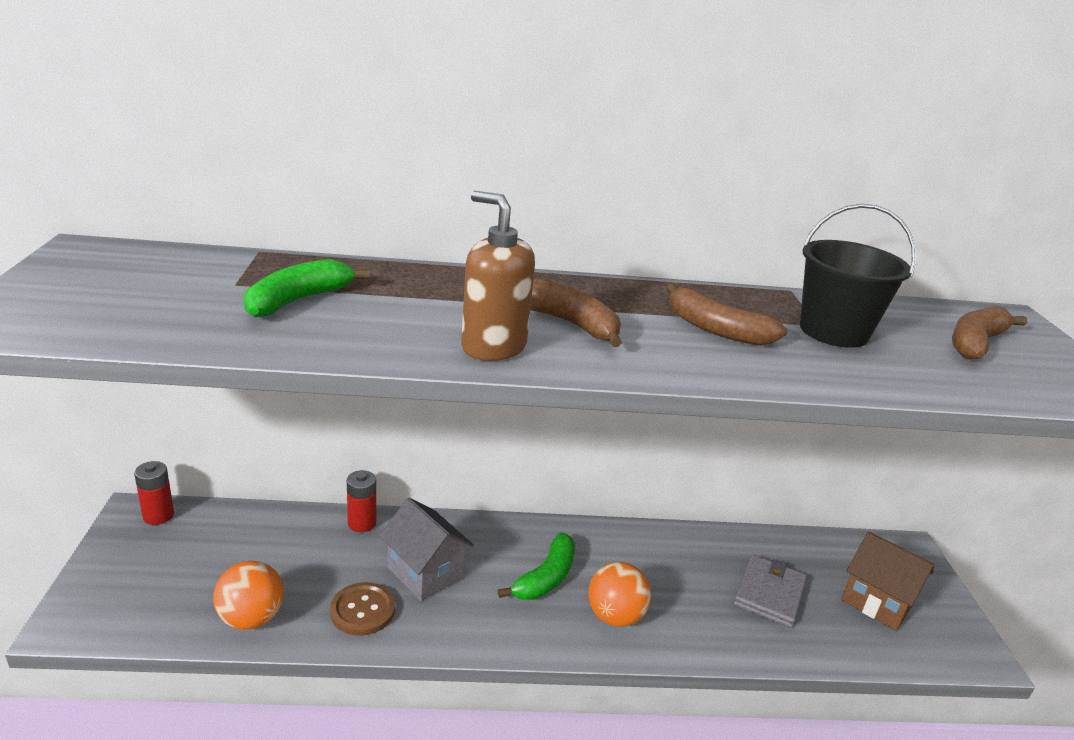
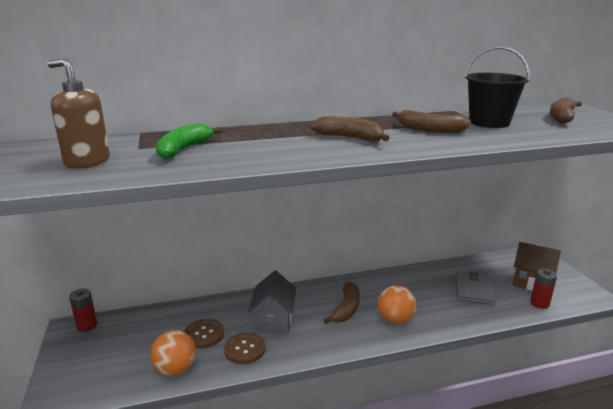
camera: 10 degrees left, 5 degrees down
(314, 570) = (204, 335): none -> brown button
(362, 523) = (222, 303): red battery -> red battery (539, 303)
(425, 573) = (273, 321): grey house -> grey house turned 60 degrees clockwise
(493, 347) = (316, 153): brown soap dispenser -> brown soap dispenser (87, 161)
(545, 578) = (346, 309): green banana -> brown banana

